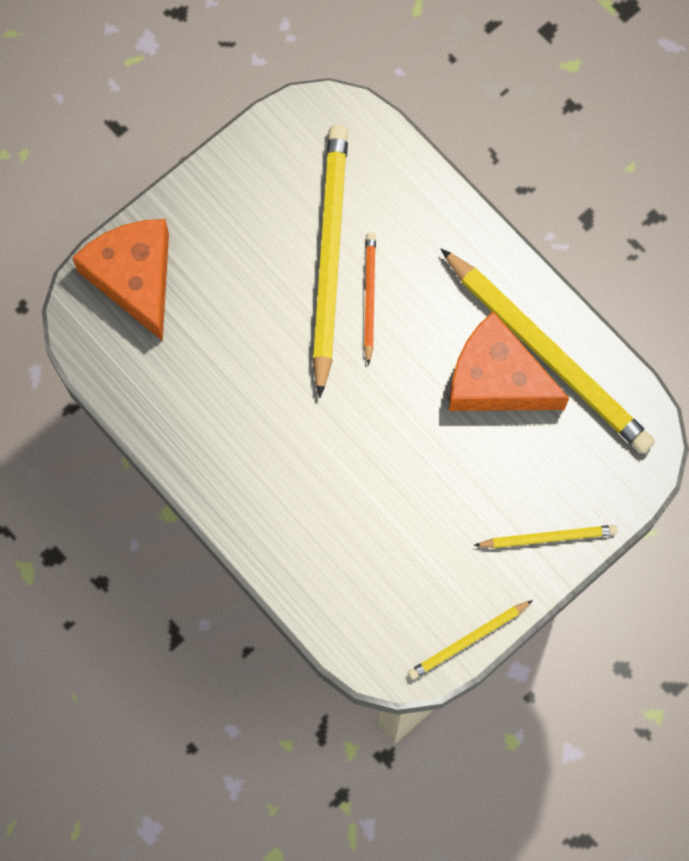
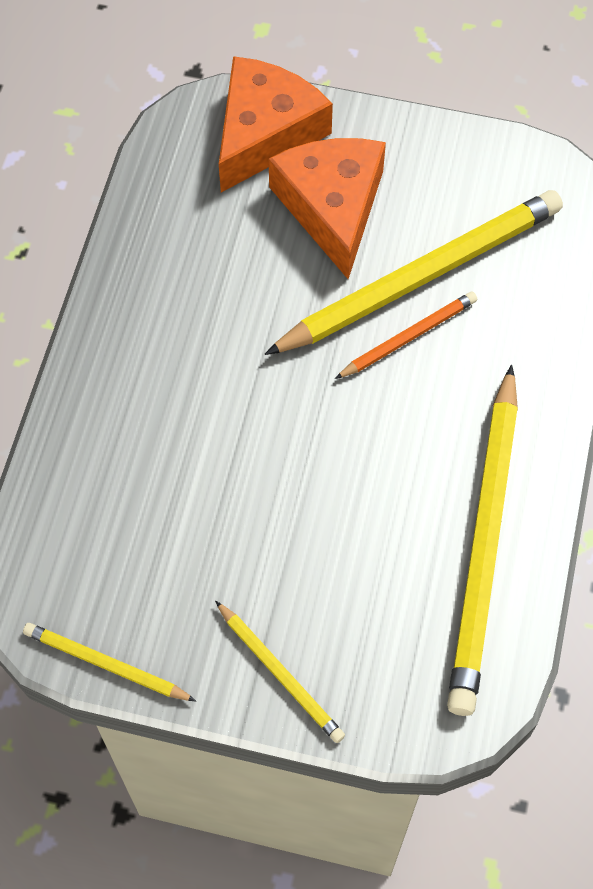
camera: 55 degrees right, 10 degrees down
(496, 379) = (417, 509): orange cheese -> orange cheese (332, 207)

